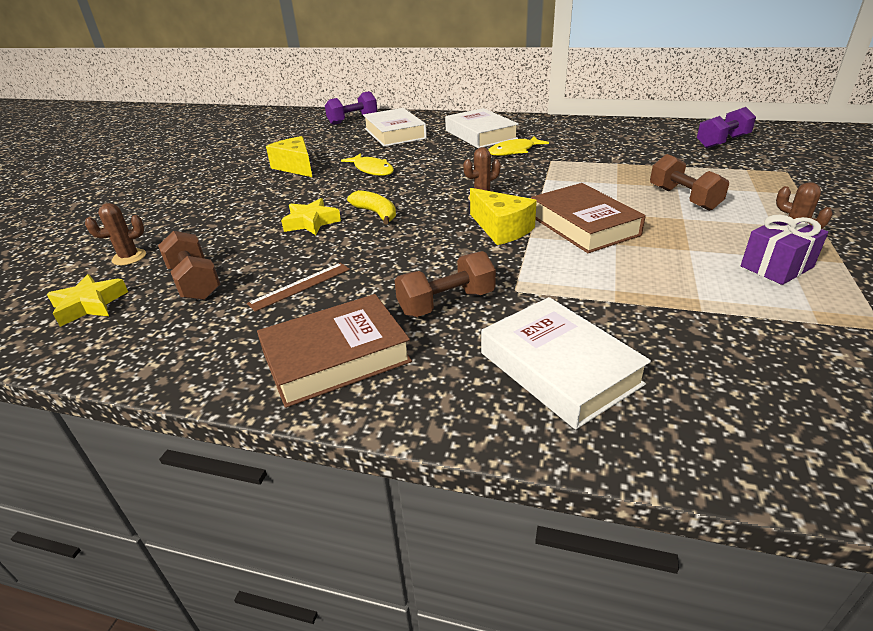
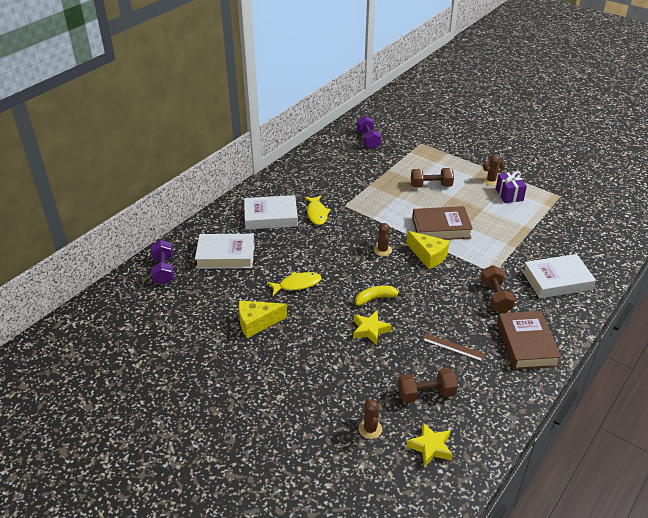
camera: 70 degrees left, 5 degrees up
(300, 286) = (453, 347): brown ruler -> brown ruler turned 45 degrees counterclockwise
(501, 229) = (428, 256): yellow cheese -> yellow cheese turned 60 degrees clockwise

